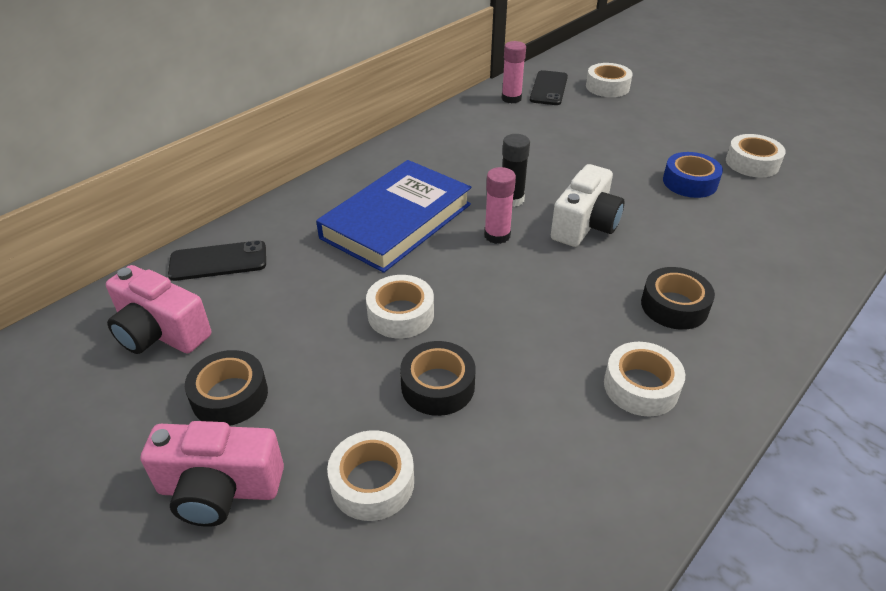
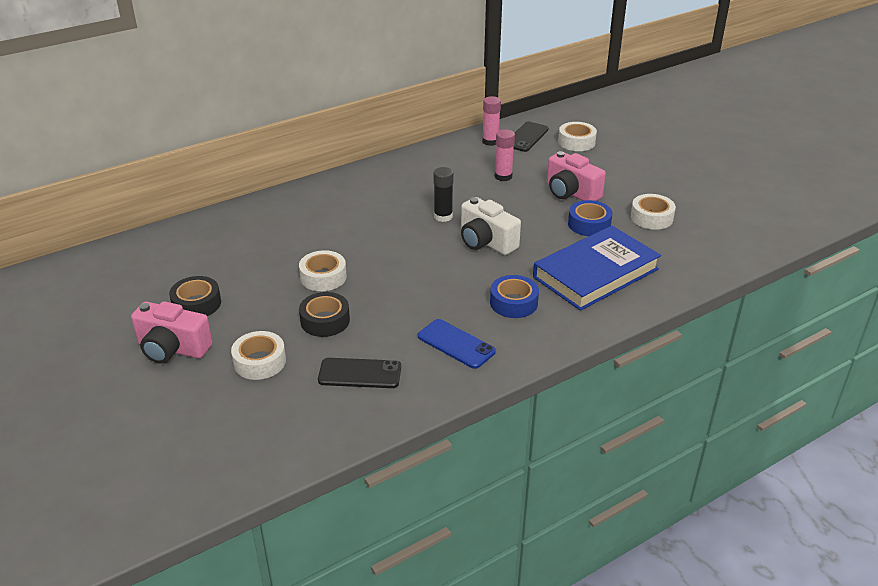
camera: 15 degrees right, 5 degrees down
(160, 333) = (168, 263): pink camera -> pink camera (571, 193)
(218, 261) = (220, 226): black phone -> black phone (360, 374)
(396, 221) = (351, 219): blue book -> blue book (595, 273)
(497, 235) = (417, 239): pink glue stick -> pink glue stick (503, 176)
(585, 225) = (486, 242): white camera -> white camera turned 90 degrees clockwise
(641, 386) = (456, 344): white tape -> blue phone
(674, 306) = (513, 303): black tape -> blue tape

